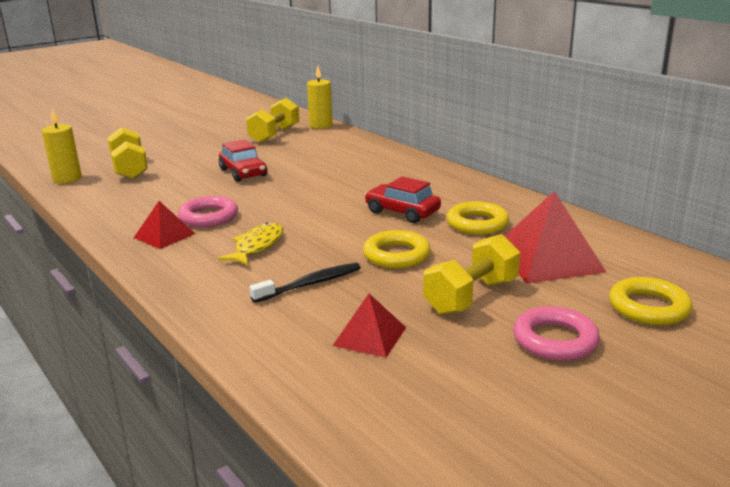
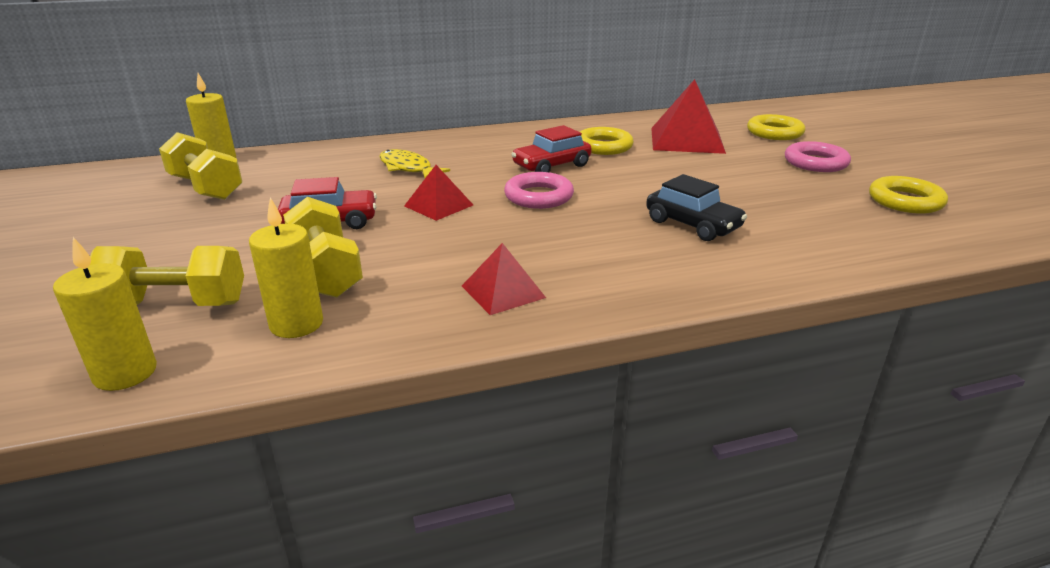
camera: 70 degrees left, 5 degrees up
(115, 196) = (296, 324): none -> yellow candle
(208, 217) = (467, 257): pink ring -> pink ring (538, 196)
(257, 246) = (583, 239): yellow fish -> yellow fish (408, 168)
(310, 284) = (692, 225): black toothbrush -> black car
(370, 336) = (801, 215): red pyramid -> red pyramid (438, 205)
(396, 255) = (649, 183): yellow ring -> yellow ring (905, 201)
(471, 296) = (742, 172): yellow dumbbell -> yellow dumbbell (326, 272)

